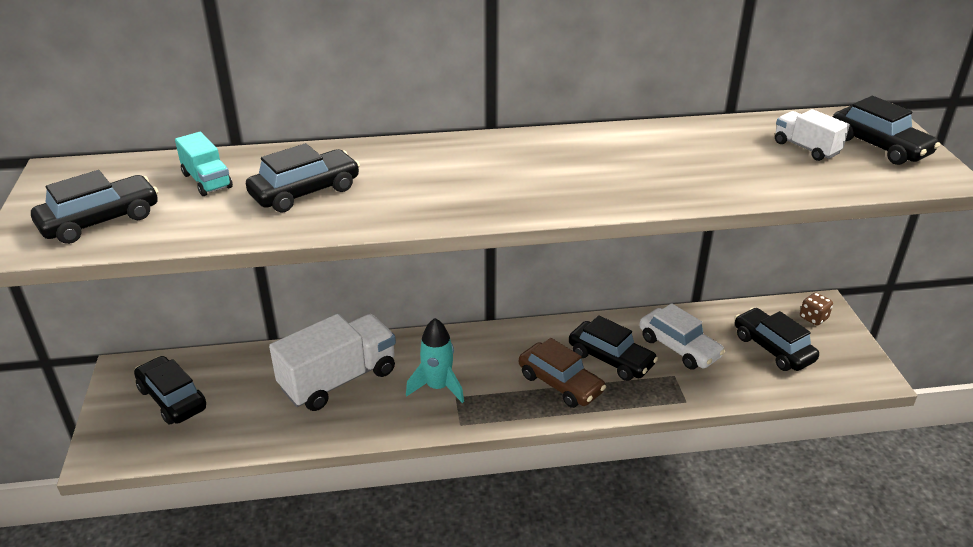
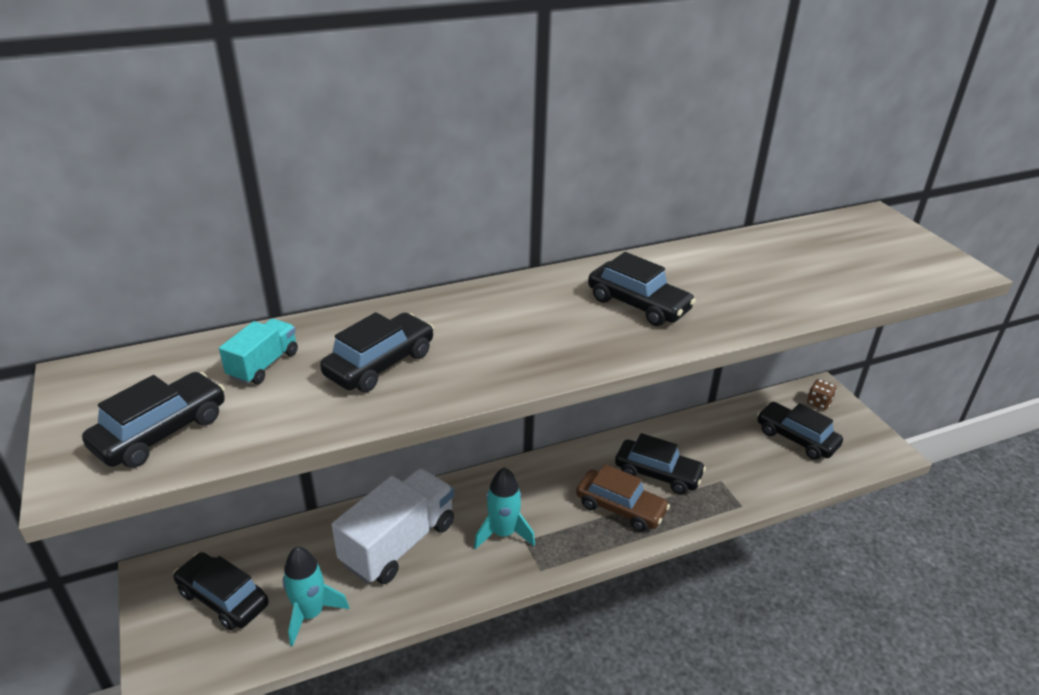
camera: 15 degrees left, 0 degrees up
(207, 181) = (264, 365): turquoise truck -> turquoise truck turned 105 degrees counterclockwise
(240, 424) = (310, 614): none -> turquoise rocket
(679, 347) = (714, 451): white car -> none
(806, 148) = (833, 255): white truck -> none
(879, 146) = (893, 246): black car -> black car (638, 304)

